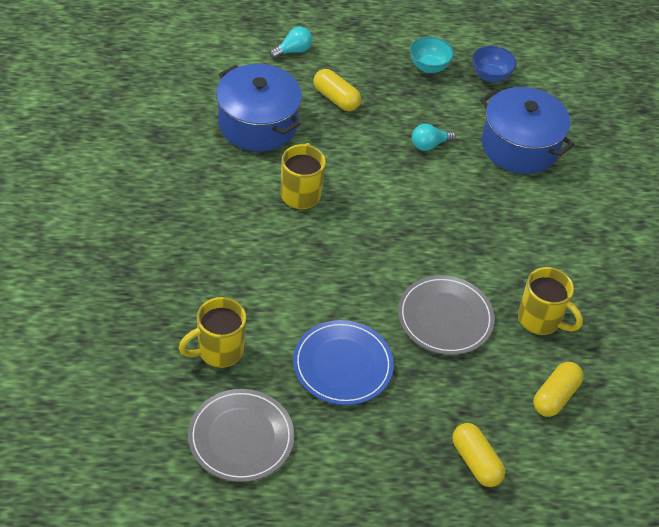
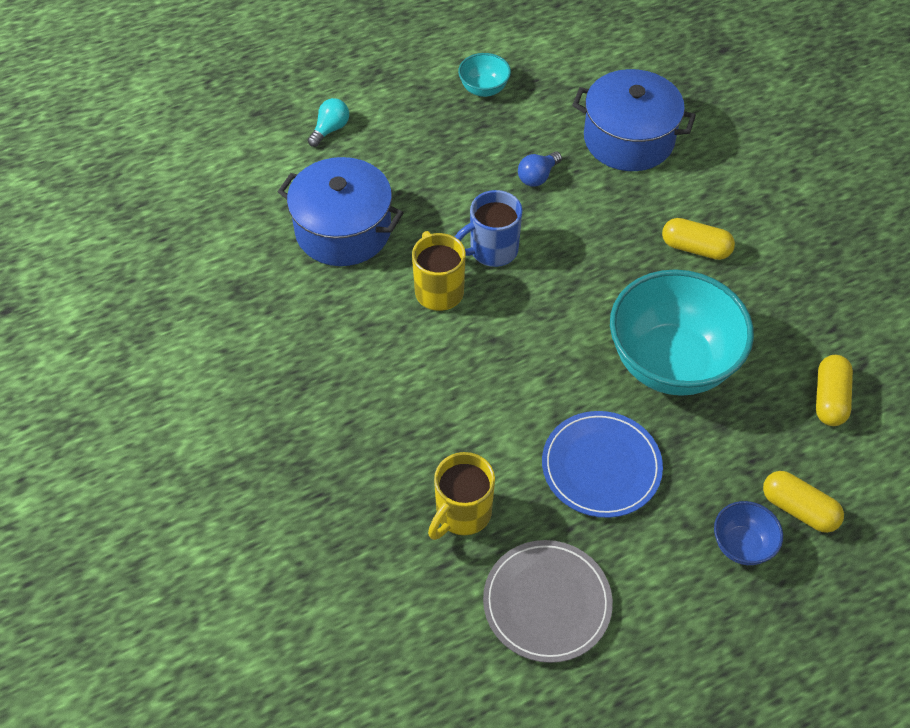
camera: 20 degrees left, 5 degrees up
(336, 98) = (409, 165): yellow capsule -> yellow capsule (695, 248)
(359, 182) = (491, 251): none -> blue mug
(429, 145) = (537, 177): turquoise light bulb -> blue light bulb
(445, 317) = (671, 363): grey plate -> turquoise bowl
(490, 76) = (552, 73): blue bowl -> blue bowl (742, 545)
(540, 320) = (765, 321): yellow mug -> none

